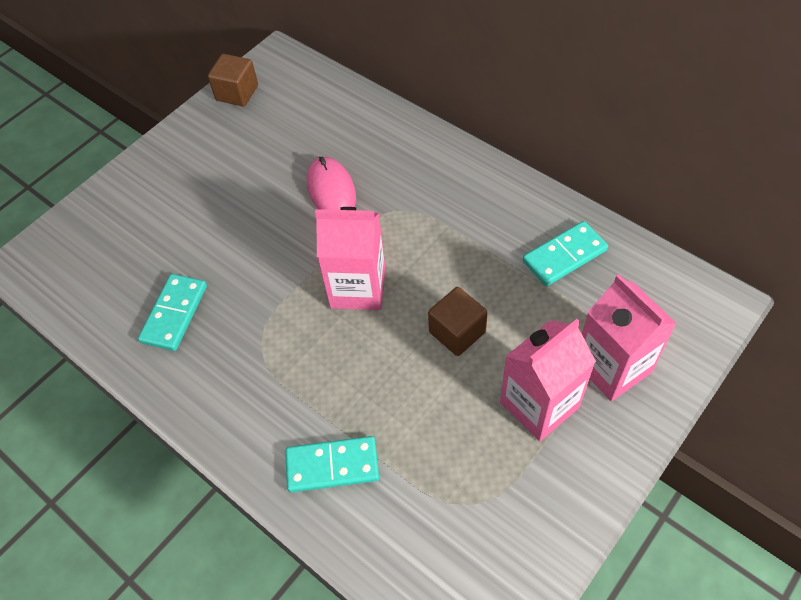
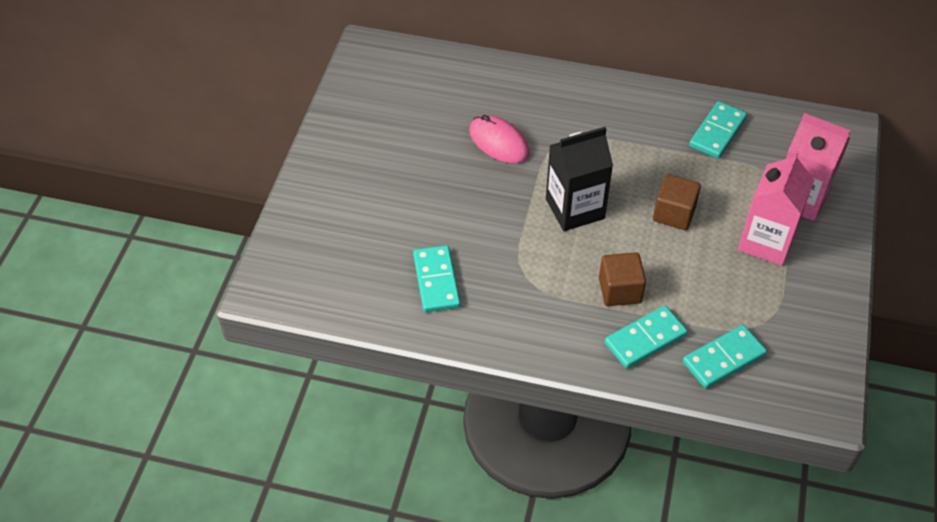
camera: 30 degrees left, 5 degrees down
(237, 93) = (354, 88): brown cube -> brown cube (620, 290)
(358, 288) = (575, 209): pink carton -> black carton
(401, 527) = (723, 358): none -> turquoise domino

